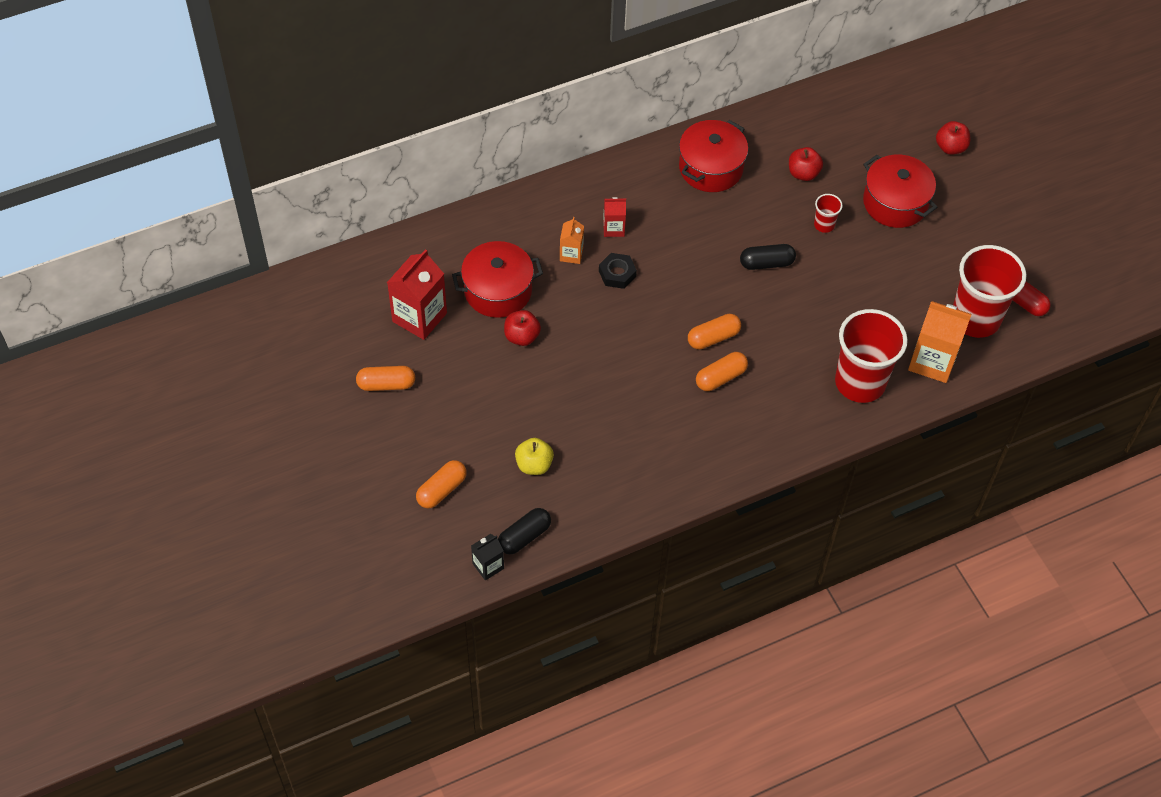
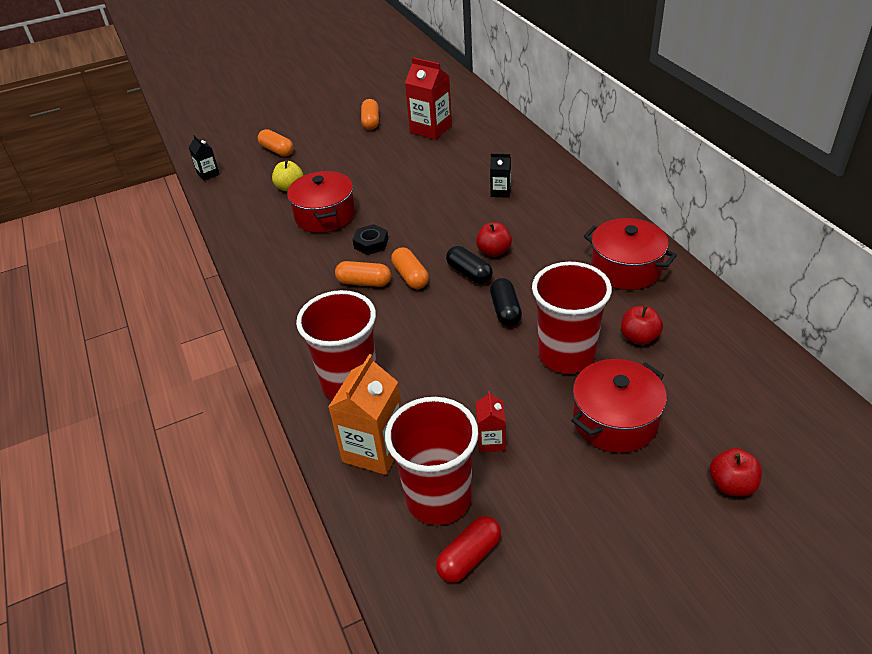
camera: 95 degrees right, 15 degrees down
(498, 290) = (458, 160): red pot -> red pot (325, 215)
(522, 336) = (412, 174): red apple -> red apple (494, 251)
(524, 536) = (227, 187): black capsule -> black capsule (469, 273)
(571, 254) = (500, 192): orange carton -> black carton
(613, 228) = (534, 212): red carton -> red carton (491, 441)
(617, 274) = (481, 217): black nut -> black nut (371, 243)
(721, 377) = (364, 282): orange capsule -> orange capsule turned 45 degrees counterclockwise
(824, 225) = (566, 355): red cup -> red cup, size x2.32

